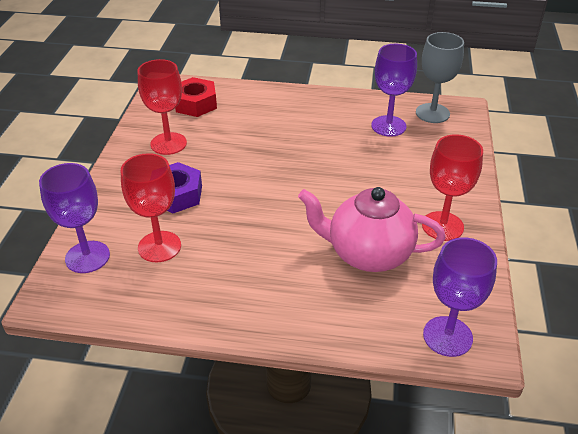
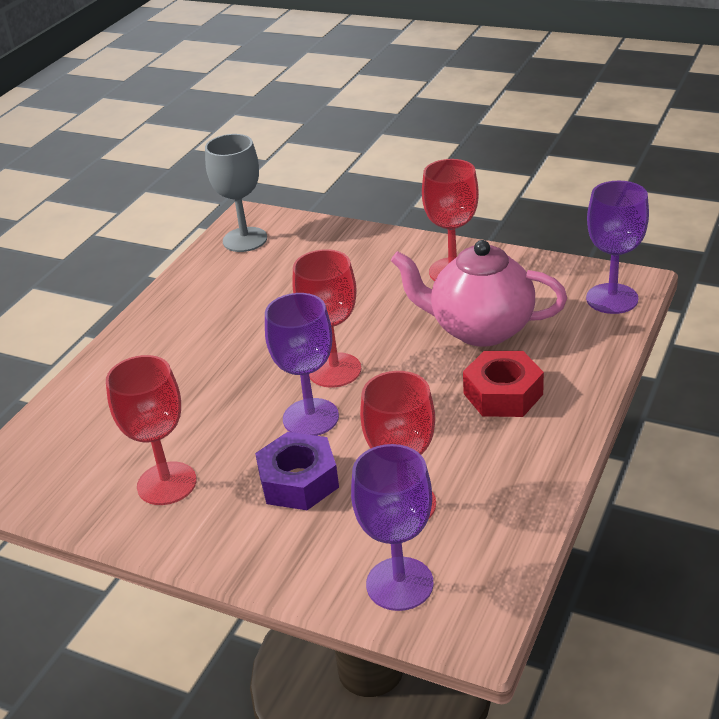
camera: 70 degrees left, 5 degrees down
(195, 104) = (75, 446): red nut -> red nut (503, 394)
(292, 187) = (334, 370): none -> red goblet
(367, 254) = (479, 329): pink teapot -> pink teapot turned 75 degrees clockwise
(388, 126) = (250, 276): purple goblet -> purple goblet (310, 417)

